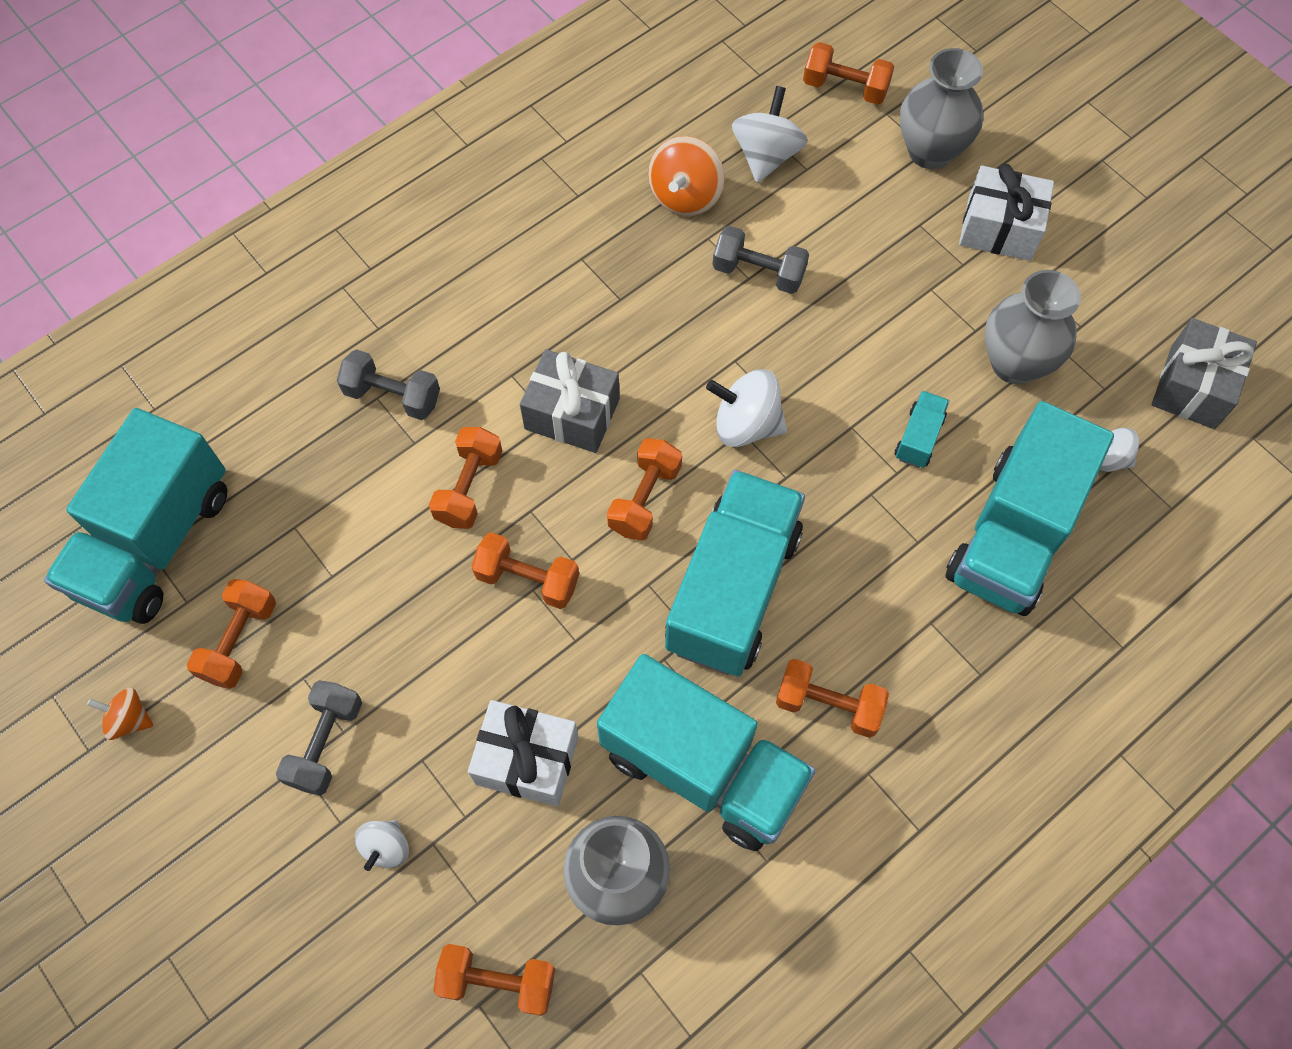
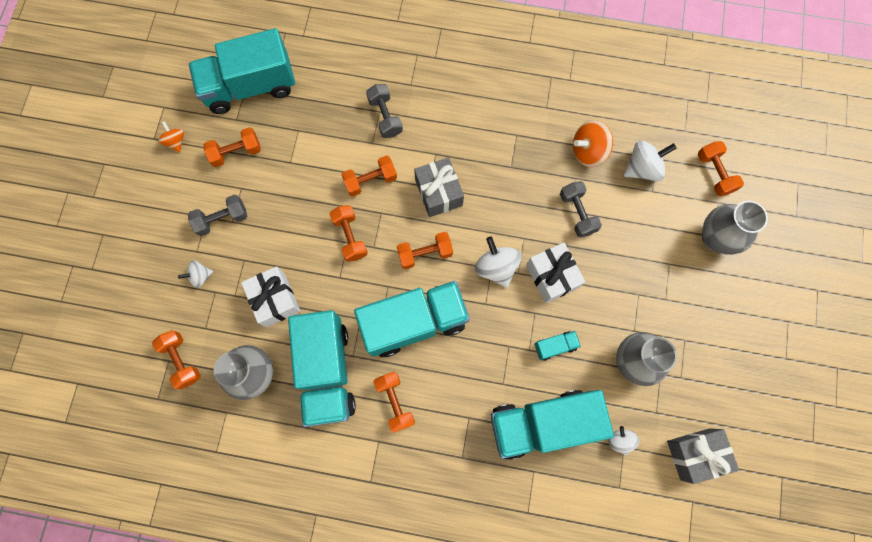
camera: 50 degrees right, 10 degrees up
(999, 228) = (701, 301): white gift -> white gift (552, 276)

